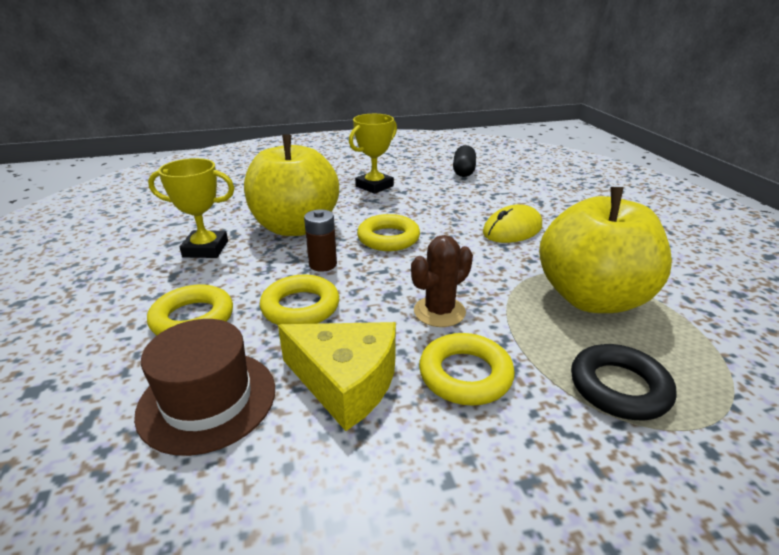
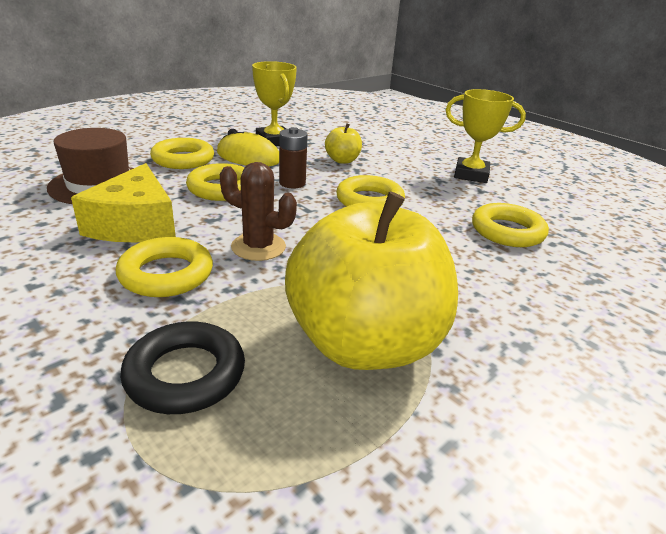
camera: 60 degrees right, 0 degrees up
(295, 227) = (342, 160): yellow apple -> yellow apple, size x0.42
(463, 171) = (597, 214): black capsule -> none
(470, 205) = (507, 231): none -> yellow ring
(512, 229) = (479, 267): yellow mouse -> yellow mouse (248, 157)

